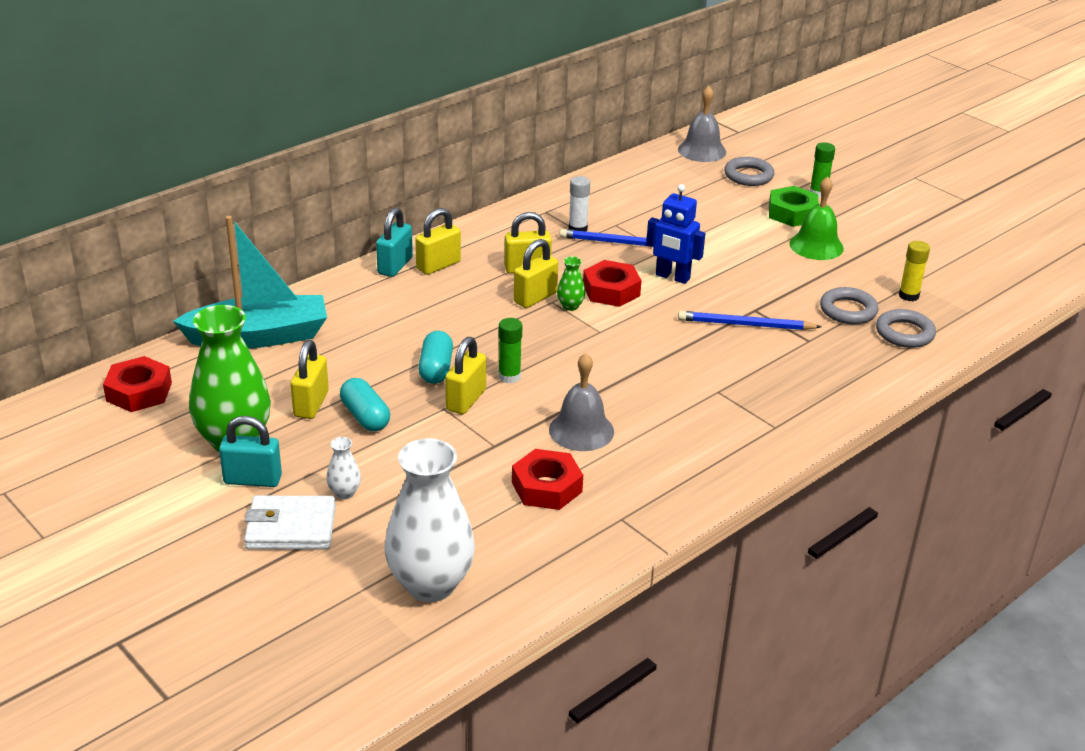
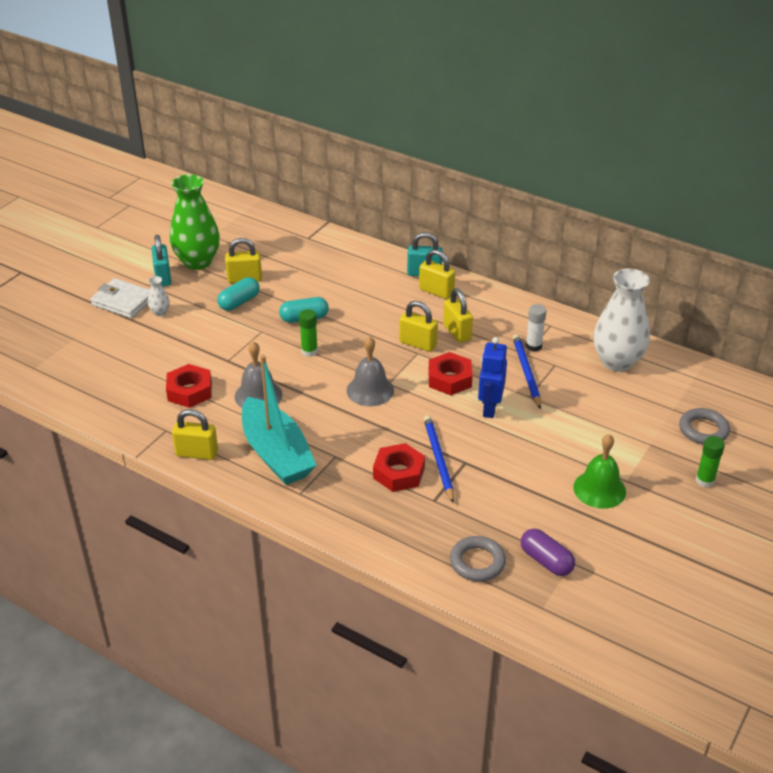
camera: 75 degrees right, 5 degrees up
(139, 392) = (233, 218): red nut -> red nut (399, 473)
(259, 337) = (309, 242): turquoise boat -> turquoise boat (276, 453)
(291, 527) = (123, 301): white wallet -> white wallet turned 45 degrees counterclockwise
(430, 584) = (83, 363): white vase -> white vase (617, 362)
(466, 400) = (274, 338): yellow padlock -> yellow padlock (197, 453)
(570, 306) = (415, 362): green vase -> none
(702, 150) = (730, 394): grey bell -> grey bell (370, 390)
(792, 213) = (651, 467): green nut -> none
(848, 310) = (496, 521): grey ring -> none
(908, 295) = (546, 561): yellow glue stick -> purple capsule

